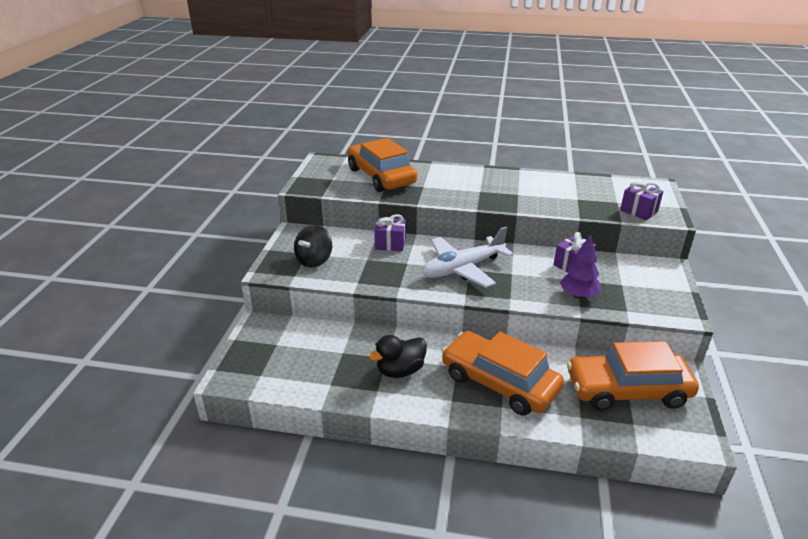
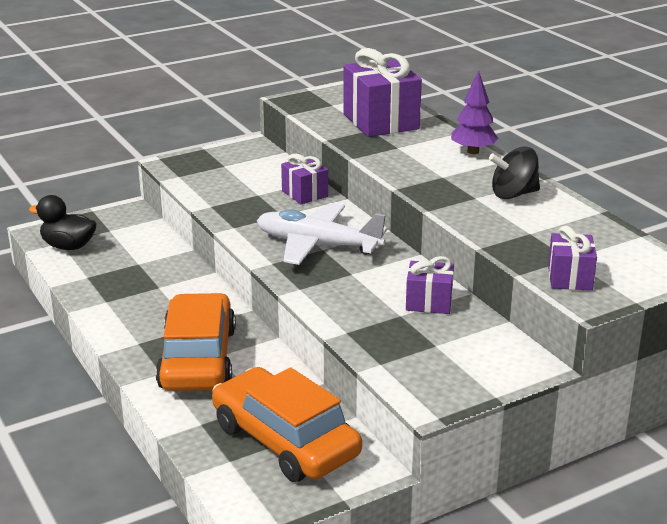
camera: 50 degrees right, 5 degrees down
(314, 260) = (217, 173): black spinning top -> black spinning top (513, 194)
(381, 176) = (381, 121): orange car -> purple gift
(400, 370) = (148, 301): black duck -> black duck (68, 246)
(578, 295) = (366, 325): purple tree -> purple tree (473, 151)

